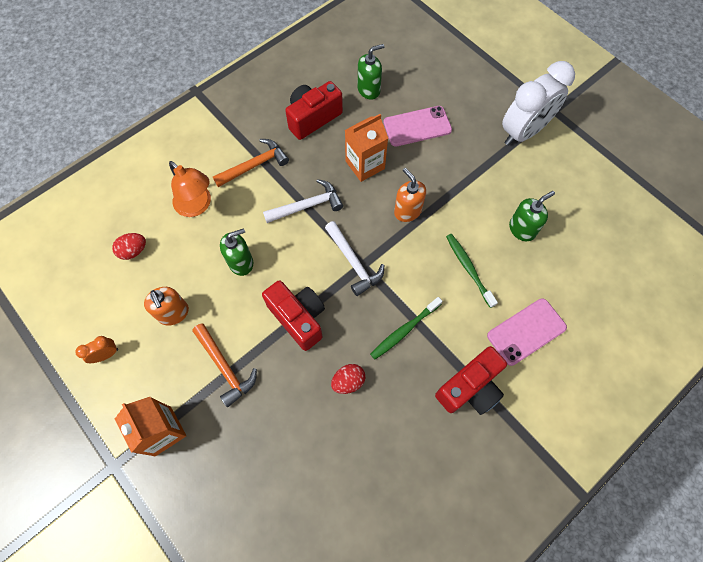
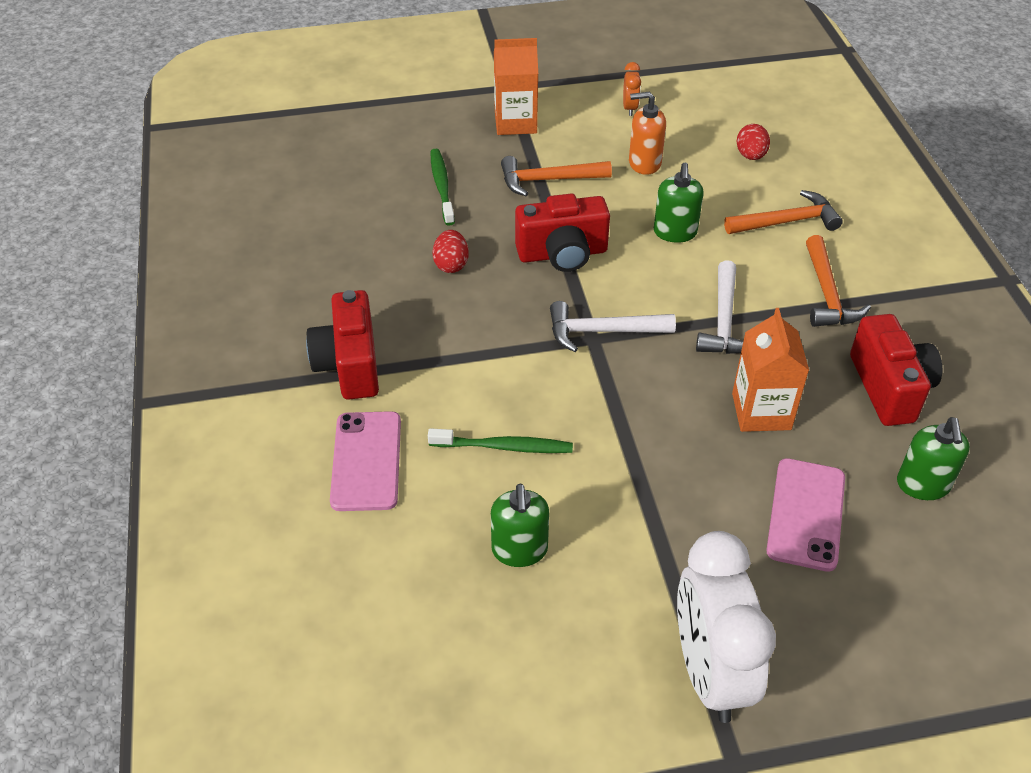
camera: 120 degrees right, 20 degrees down
(197, 206) = (787, 221): orange lamp -> orange hammer
(404, 330) = (471, 339): green toothbrush -> green toothbrush (442, 187)
(407, 211) = (646, 423): orange soap dispenser -> none

